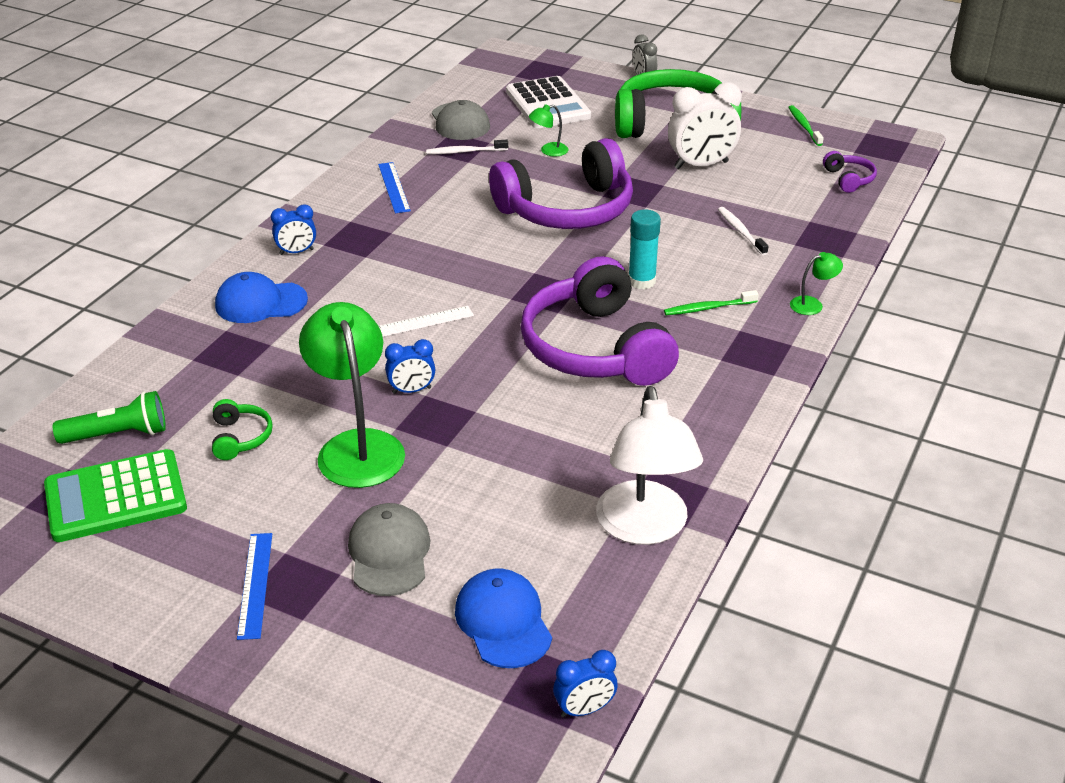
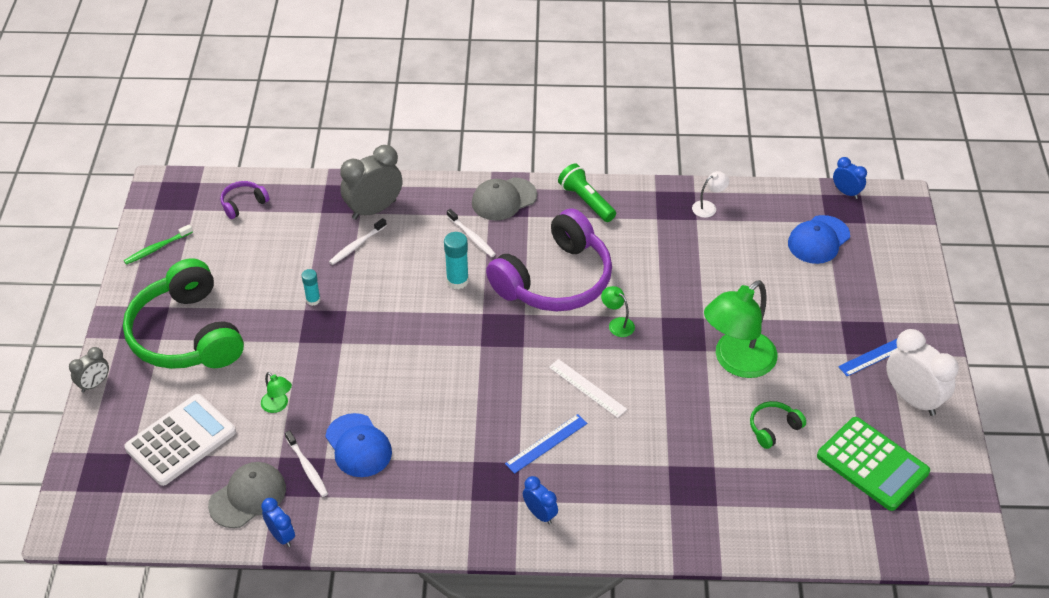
camera: 115 degrees left, 10 degrees up
(118, 434) = (821, 501): green flashlight -> green flashlight (586, 201)
(260, 302) = (623, 500): blue cap -> blue cap (358, 446)
(389, 553) = (810, 306): grey cap -> grey cap (503, 199)
(394, 187) = (398, 494): blue ruler -> blue ruler (546, 443)
(411, 390) = (663, 358): blue clock -> blue clock (281, 536)
(567, 209) = (376, 357): purple headphones -> none
(644, 528) = (708, 207): white lamp -> white lamp, size x0.43
(673, 191) = (313, 300): none -> turquoise glue stick
(701, 165) = (259, 295): white clock -> white clock (912, 399)
(708, 308) = (471, 237): green toothbrush -> white toothbrush
(795, 254) = (374, 209): none -> grey clock
(812, 304) = (436, 187): green lamp -> green lamp (617, 324)

